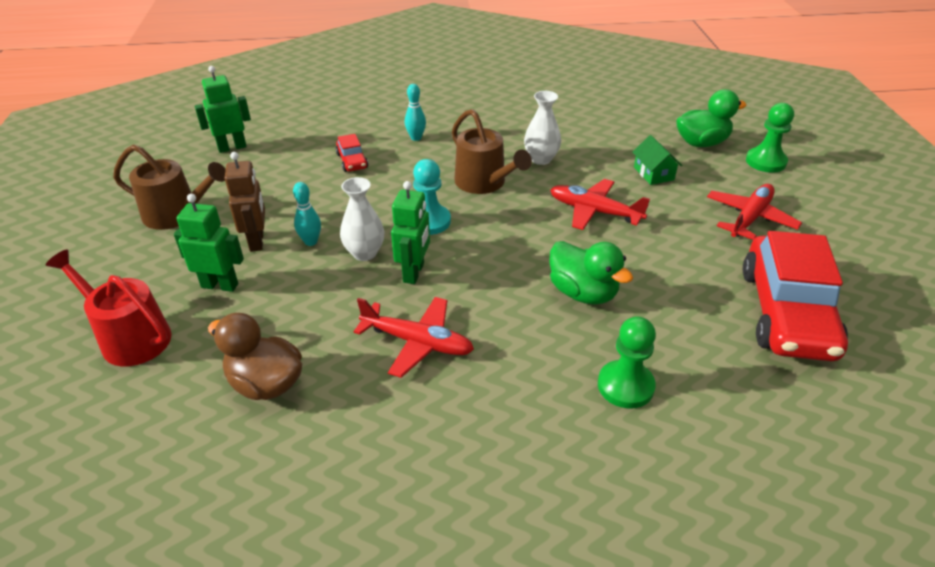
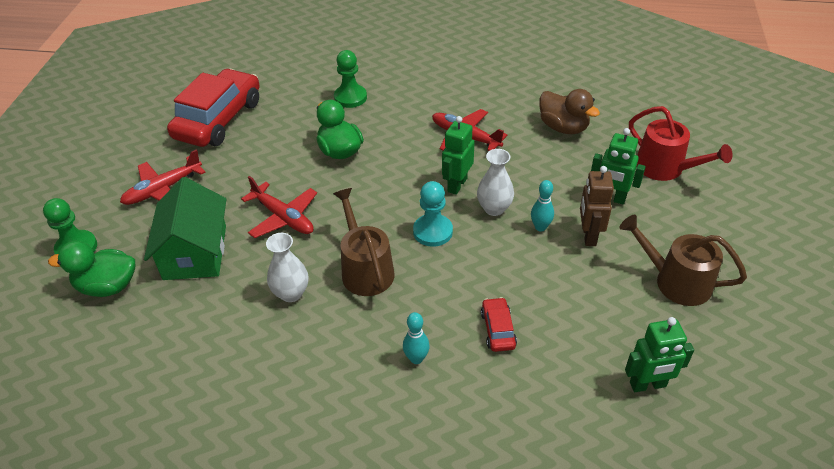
camera: 165 degrees left, 5 degrees up
(653, 173) = (195, 252): green house -> green house, size x1.98

